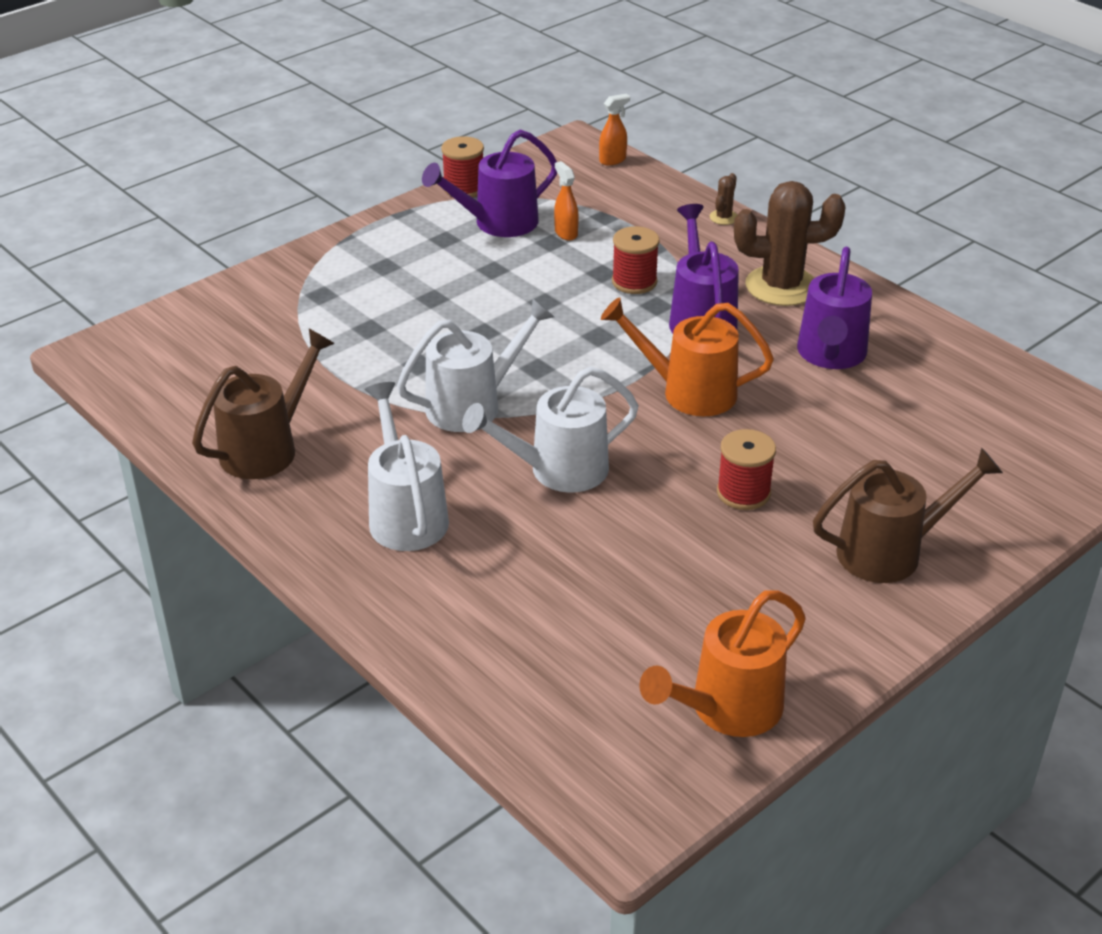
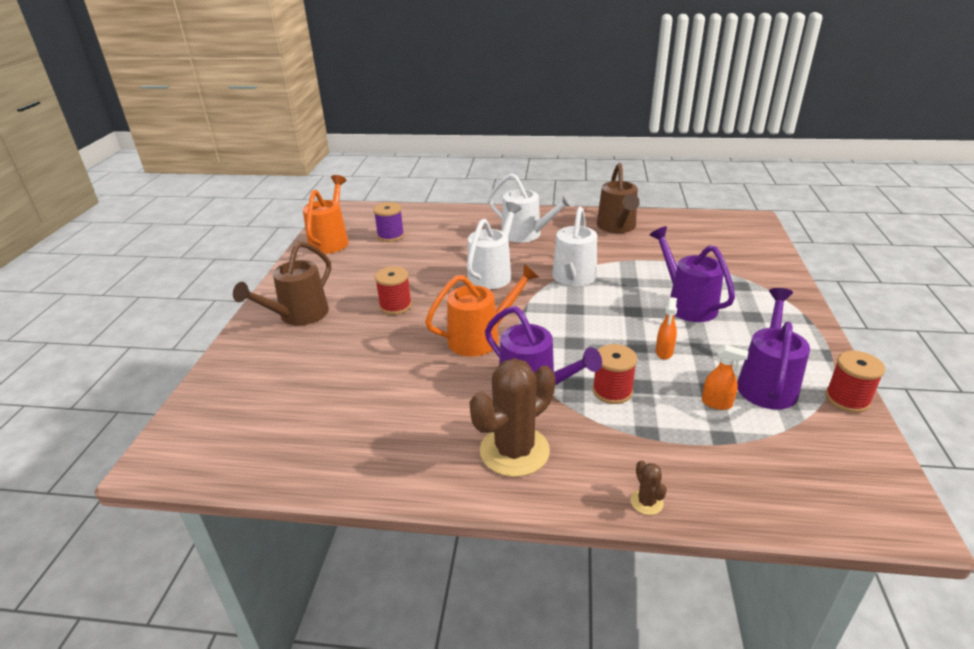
camera: 140 degrees right, 5 degrees down
(611, 653) = (390, 236): none -> purple spool
(613, 160) = (834, 514): orange spray bottle -> orange spray bottle (664, 352)
(830, 356) = (421, 409): purple watering can -> purple watering can (686, 304)

